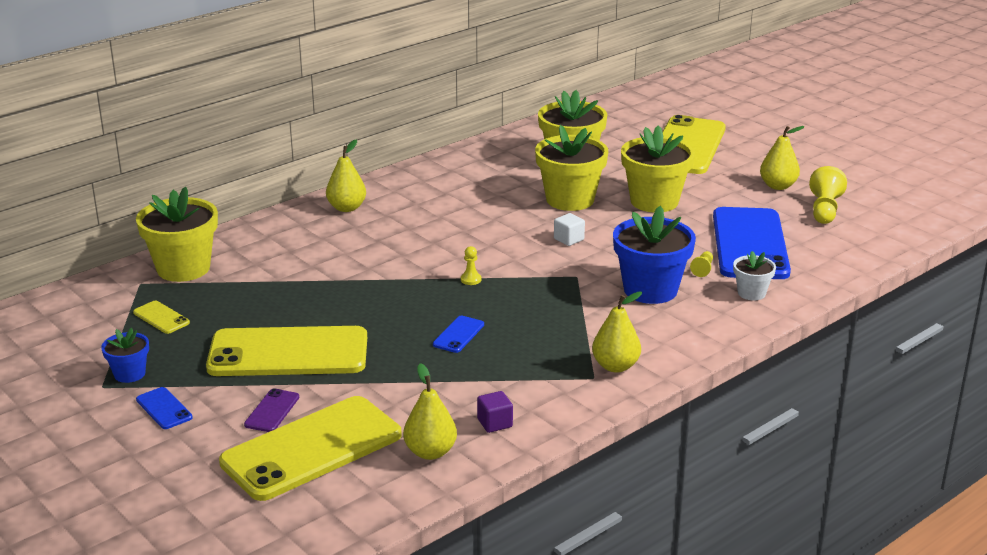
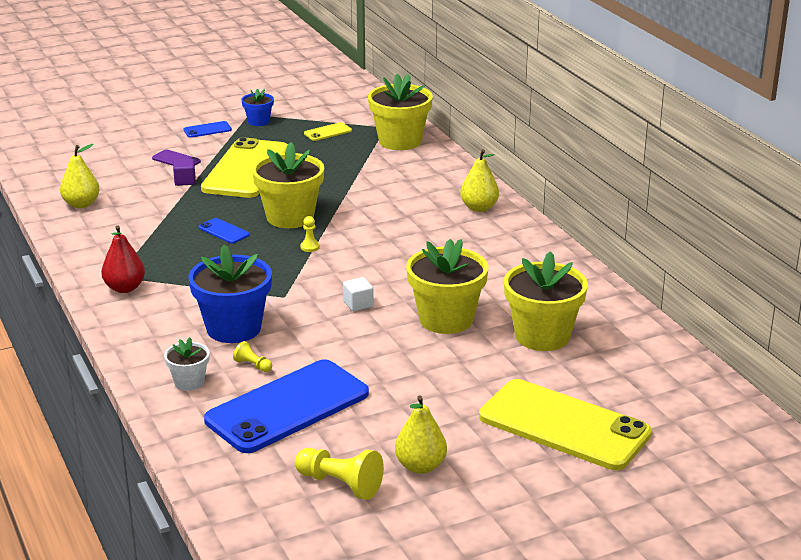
camera: 105 degrees right, 0 degrees up
(311, 448) = (121, 169): yellow phone -> none
(495, 423) = (93, 230): purple cube -> purple cube (185, 181)
(615, 366) = (125, 288): yellow pear -> red pear
(654, 201) = (418, 369): yellow flower pot -> yellow flower pot (290, 217)
(749, 244) = (287, 407): blue phone -> blue phone turned 60 degrees counterclockwise

